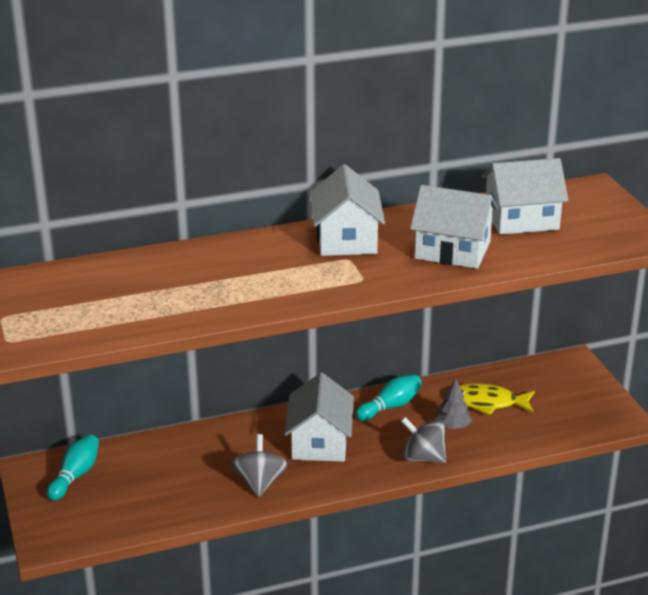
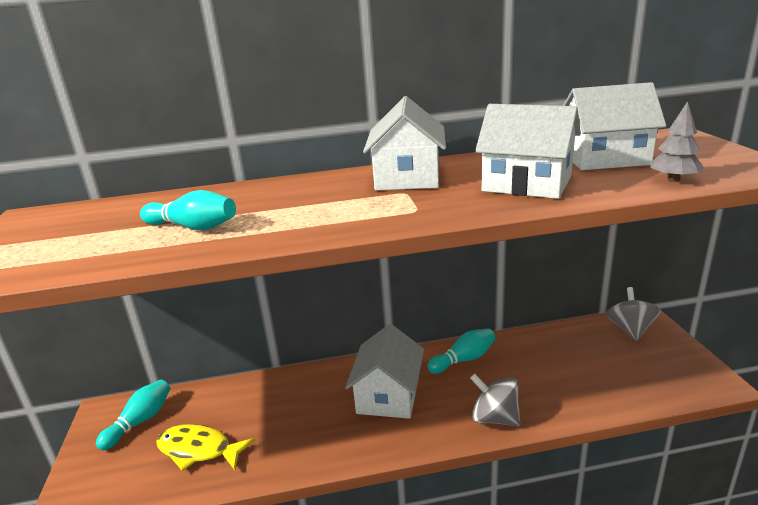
camera: 10 degrees right, 5 degrees down
(176, 296) = (193, 227): none -> turquoise bowling pin
(259, 482) = (316, 440): grey spinning top -> grey spinning top (630, 329)
(452, 426) = (527, 383): grey tree -> grey tree (673, 180)
(487, 403) = (562, 359): yellow fish -> yellow fish (199, 450)

